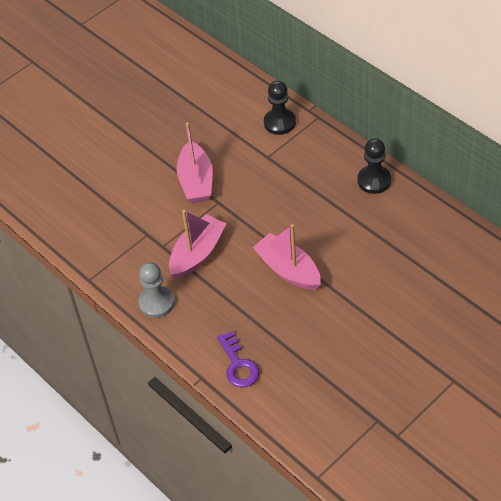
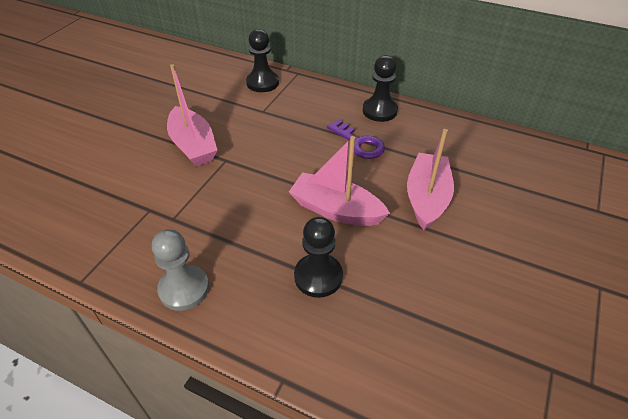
camera: 25 degrees left, 5 degrees down
(197, 254) = (220, 217): pink boat -> pink boat (427, 198)
(238, 365) = (328, 344): purple key -> purple key (359, 143)
(251, 318) = (318, 276): none -> black pawn

